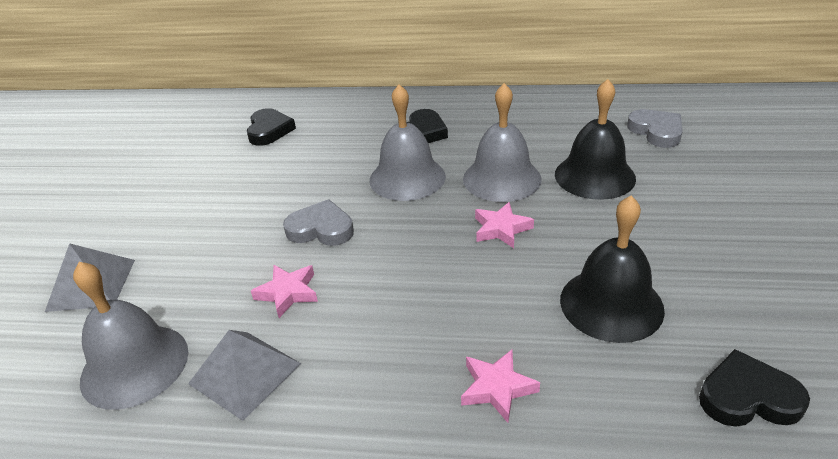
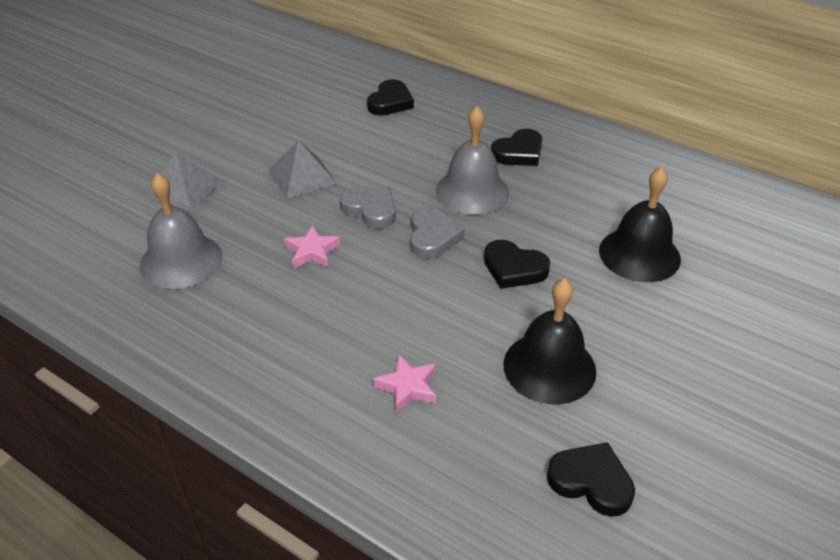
camera: 25 degrees right, 5 degrees up
(245, 373) = (246, 298): grey pyramid -> grey pyramid (302, 176)
(501, 229) = (514, 268): pink star -> black heart
(502, 178) = (552, 224): grey bell -> none
(656, 131) = (743, 234): grey heart -> grey heart (432, 237)

